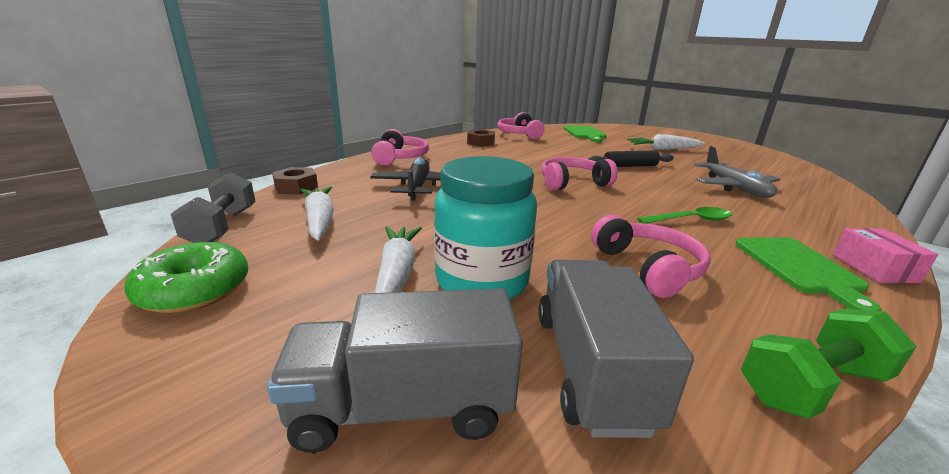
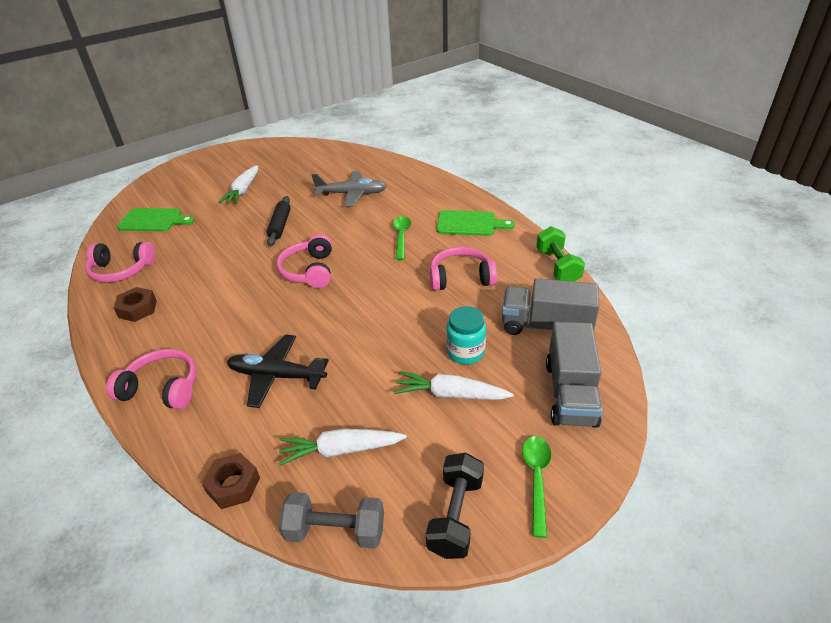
camera: 75 degrees left, 15 degrees up
(194, 290) = (456, 515): green donut -> black dumbbell
(213, 360) = (536, 478): none -> green spoon
(482, 281) = (465, 352): turquoise jar -> turquoise jar, size x0.62
(874, 268) = (473, 201): pink box -> none

